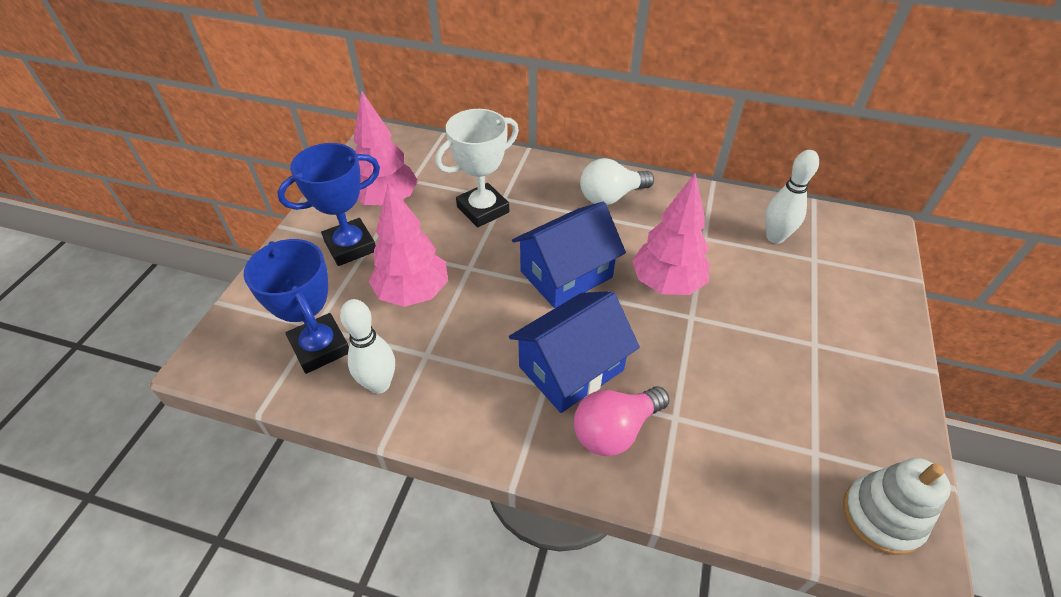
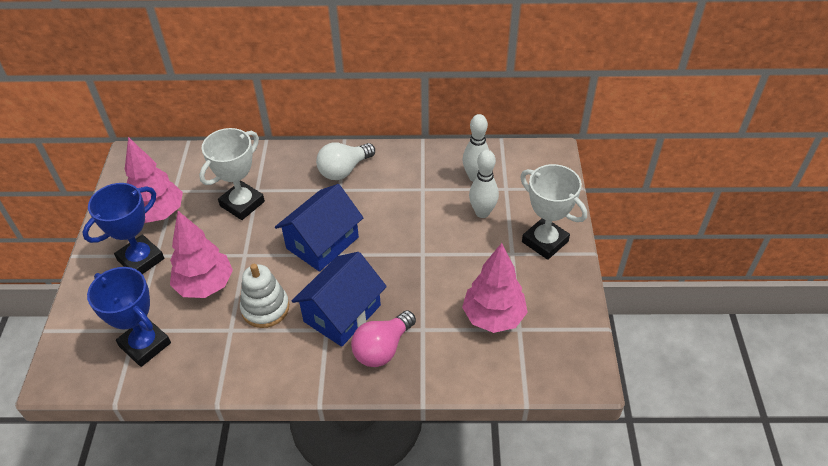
camera: 15 degrees left, 0 degrees up
(379, 384) = (201, 360): white bowling pin -> white bowling pin (482, 212)
(666, 283) = (400, 232): pink tree -> pink tree (493, 317)
(863, 338) = (545, 241): none -> white trophy
(882, 516) = (564, 358): white stacking toy -> white stacking toy (265, 308)

